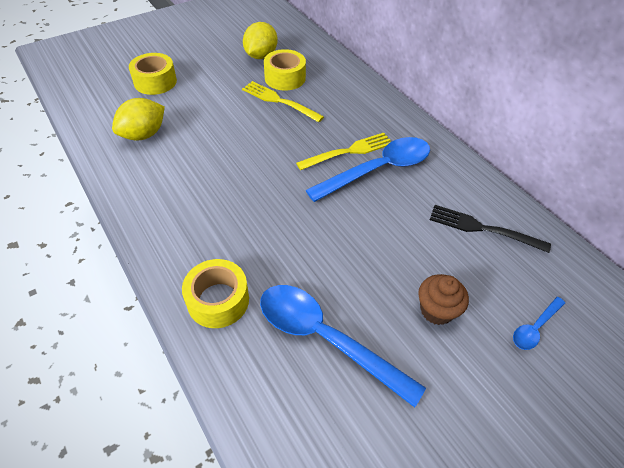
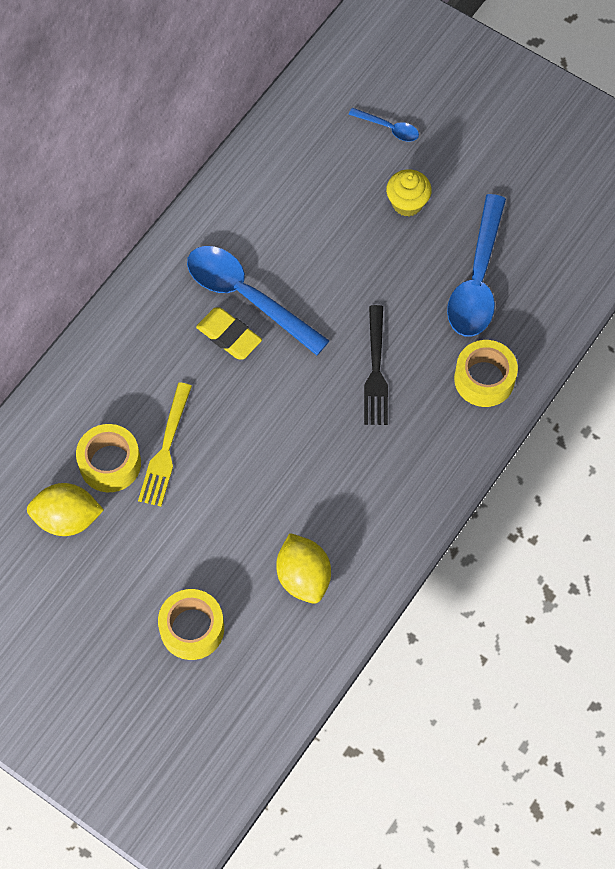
camera: 110 degrees left, 15 degrees up
(144, 135) = (303, 577): yellow lemon -> yellow lemon turned 45 degrees clockwise
(349, 151) = (229, 336): yellow fork -> yellow eraser
(436, 310) = (407, 203): brown cupcake -> yellow cupcake
(483, 228) = (290, 182): black fork -> black fork (376, 370)

